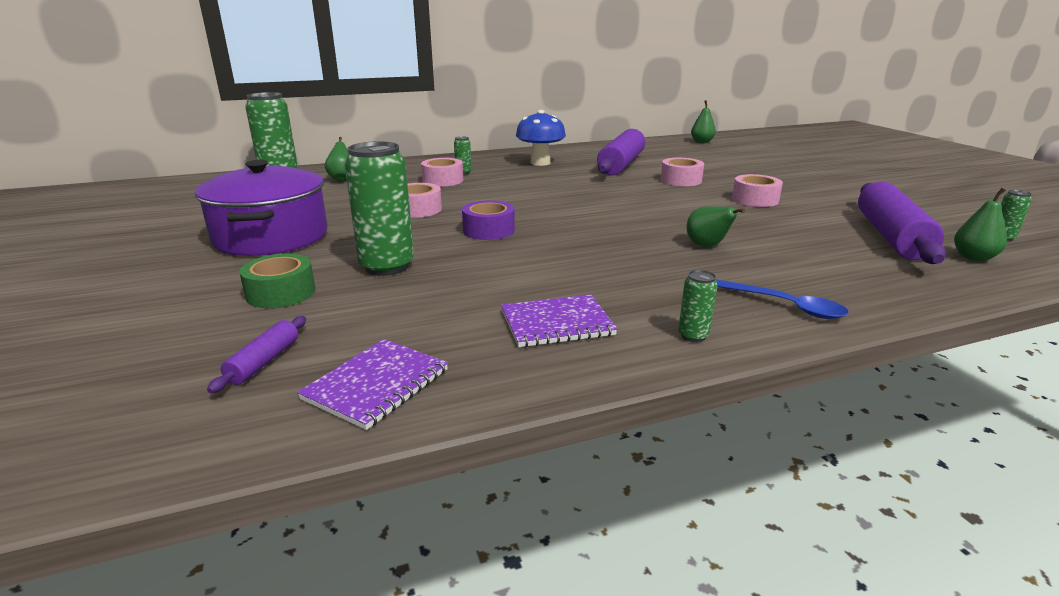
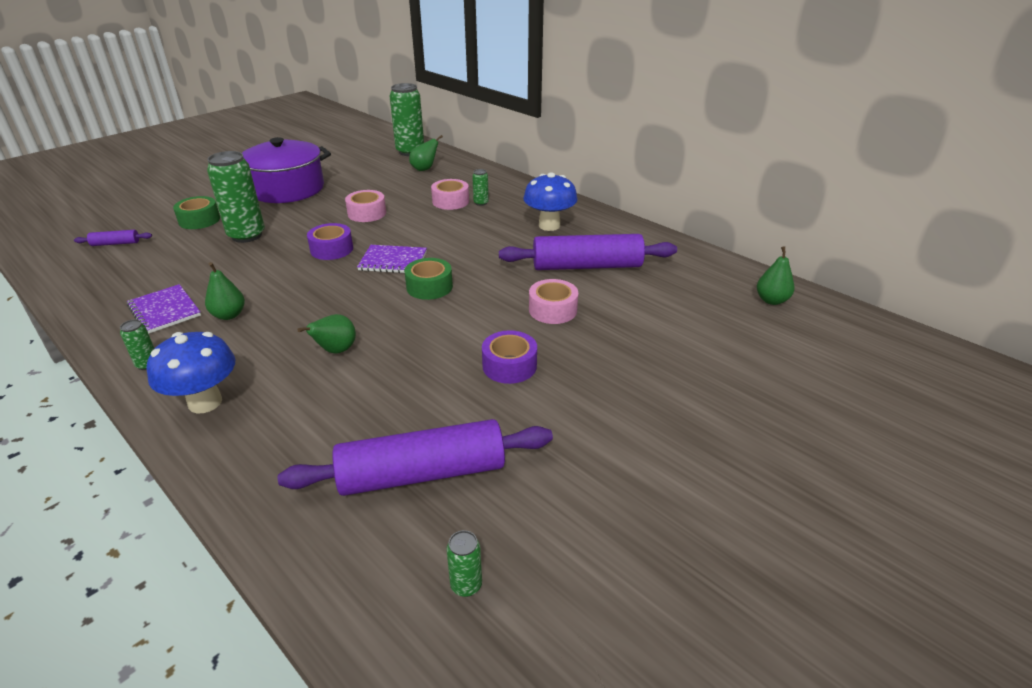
camera: 65 degrees right, 10 degrees up
(377, 384) = (89, 277): purple notebook -> purple notebook (393, 261)
(612, 205) = (429, 287): none -> green tape
(755, 199) = (509, 366): pink tape -> purple tape
(784, 305) = (205, 402): blue spoon -> blue mushroom
(973, 257) = (370, 542): green pear -> green pear (229, 315)

